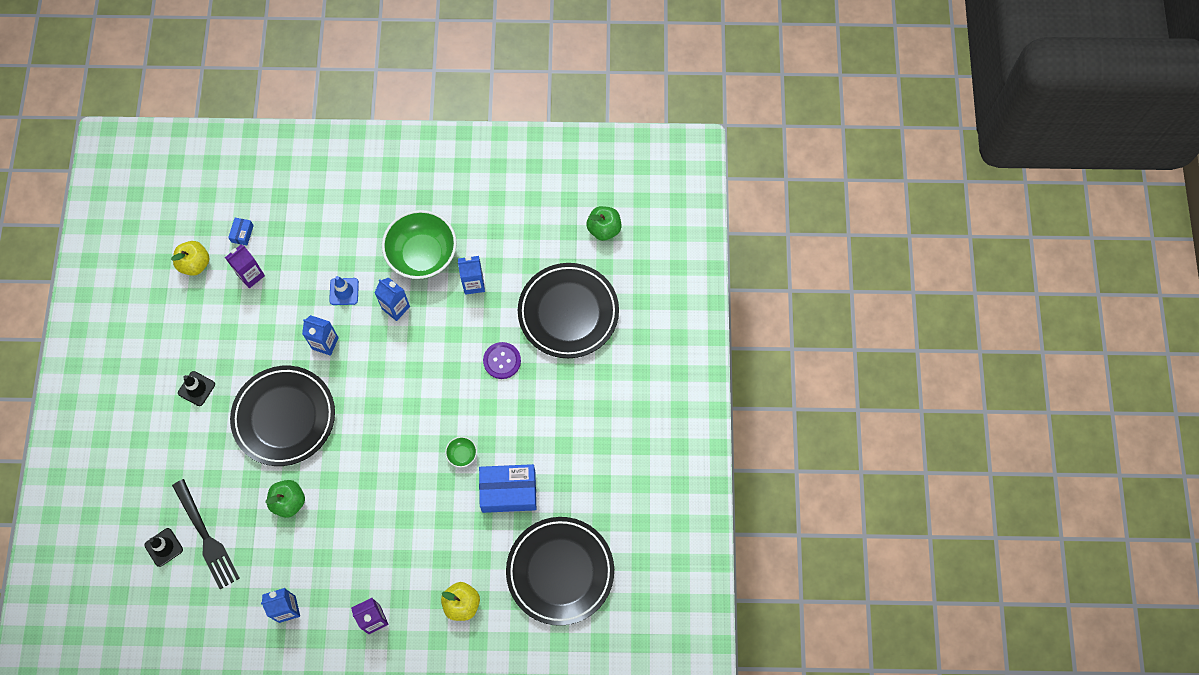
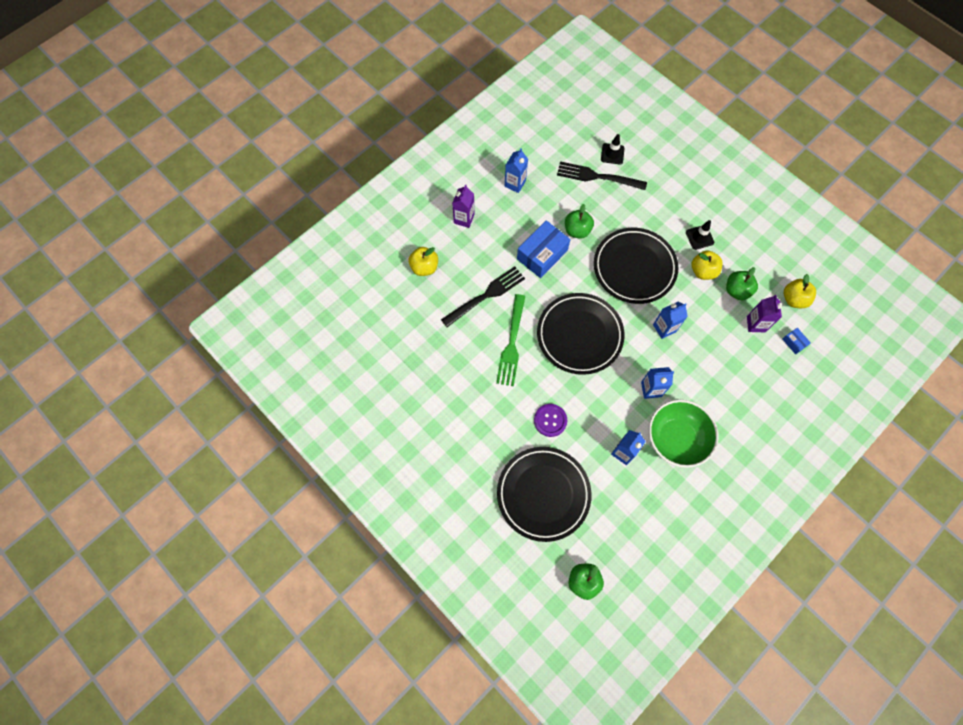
camera: 135 degrees right, 0 degrees up
(229, 314) = (737, 290): none -> green apple
(233, 357) = (703, 271): none -> yellow apple
(344, 291) = (692, 368): blue traffic cone -> none
(438, 520) = (485, 296): none -> black fork
(462, 454) = (511, 343): green bowl -> green fork
(508, 491) = (462, 348): blue box -> blue box (542, 254)
(560, 572) = (385, 333): black plate -> black plate (579, 335)

